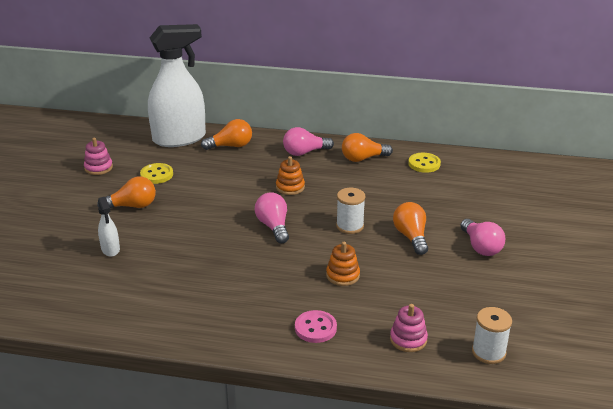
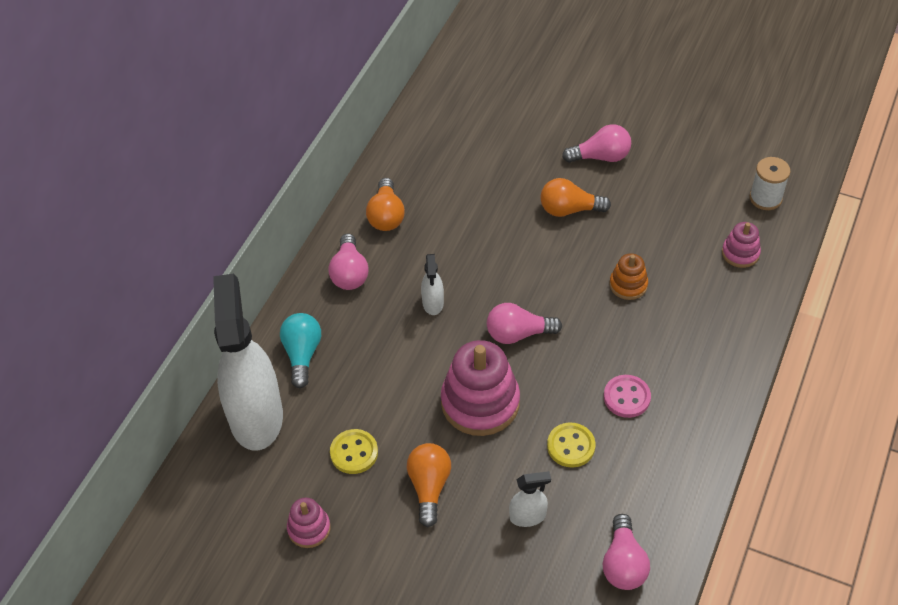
camera: 75 degrees left, 20 degrees up
(70, 298) = (623, 563): none -> pink light bulb
(206, 217) = (480, 402): none -> pink stacking toy
(231, 146) = (302, 354): orange light bulb -> turquoise light bulb
(290, 187) = (433, 303): orange stacking toy -> white spray bottle
(315, 328) = (713, 325): pink button -> pink button (626, 397)
(350, 226) = (535, 259): white spool -> none
(424, 164) = (419, 160): yellow button -> yellow button (571, 446)

